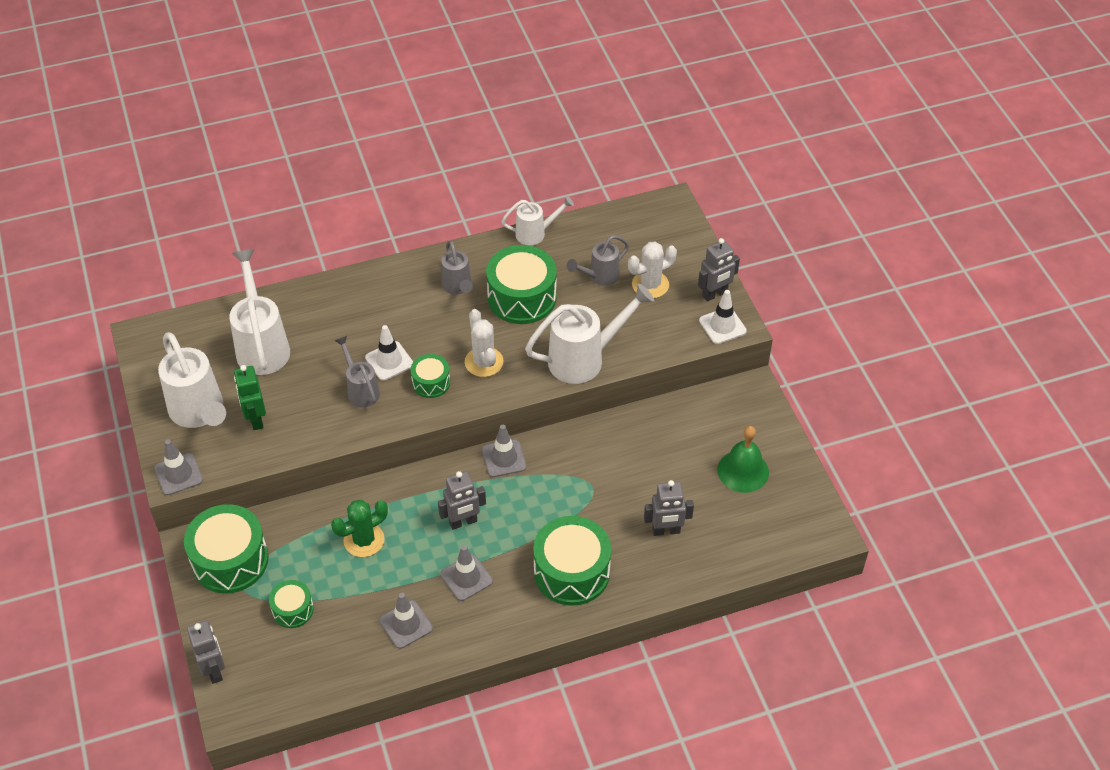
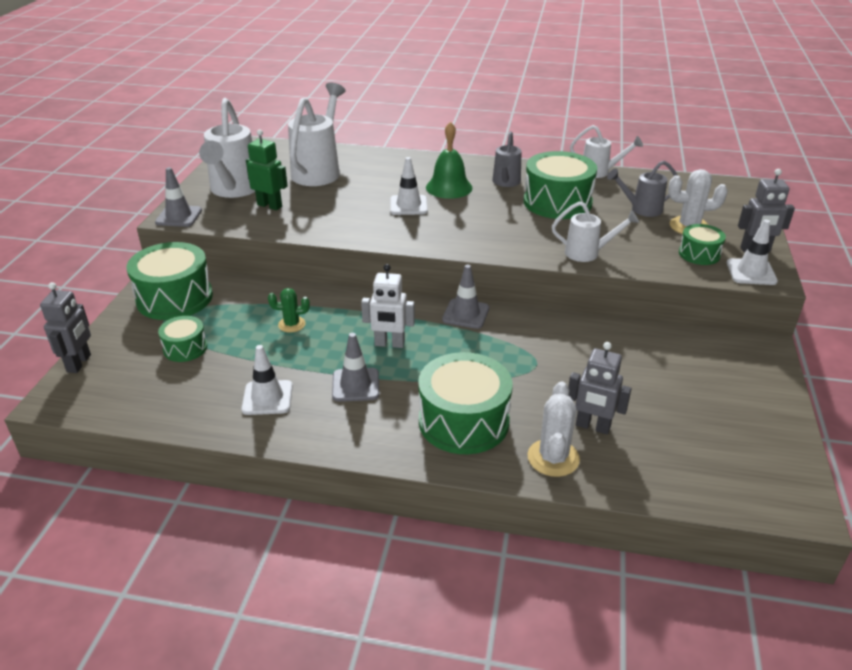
camera: 30 degrees right, 15 degrees down
(255, 419) = (270, 205): green robot -> green robot turned 105 degrees clockwise
(361, 390) = (368, 214): grey watering can -> none
(364, 540) = (292, 324): green cactus -> green cactus, size x0.65
(406, 624) = (267, 398): grey traffic cone -> white traffic cone
(431, 382) = (431, 227): green drum -> green drum (699, 254)
(463, 522) = (389, 344): grey robot -> white robot
(484, 362) = (489, 228): white cactus -> white cactus (553, 458)
(585, 359) = (588, 253): white watering can -> white watering can, size x0.58
(743, 471) = (715, 408): green bell -> green bell (449, 187)

